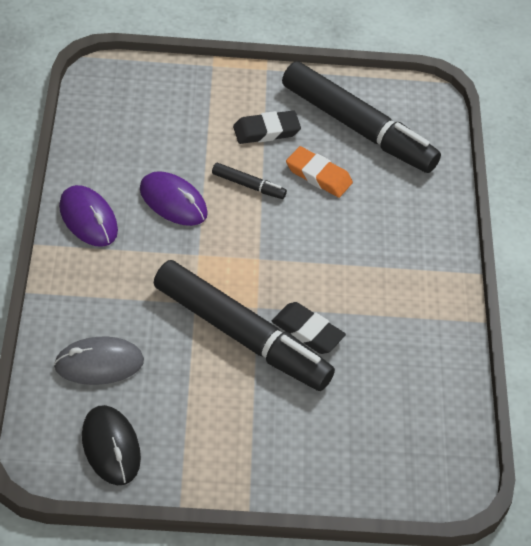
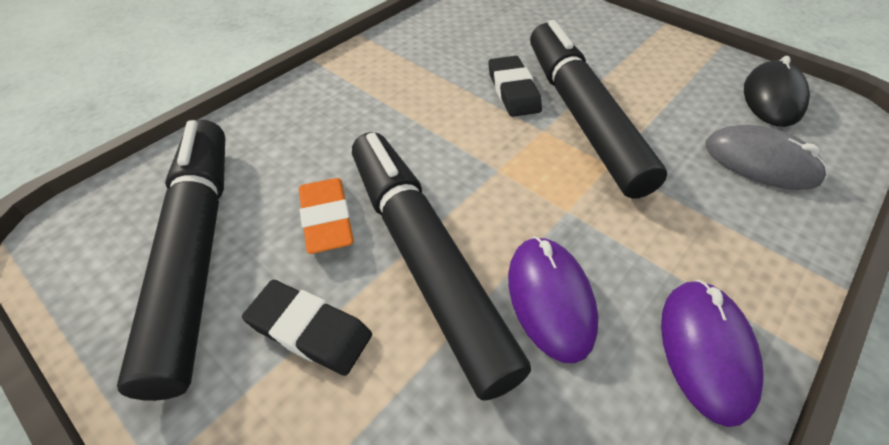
camera: 135 degrees left, 0 degrees up
(248, 185) = (425, 259): black marker -> black marker, size x2.43

